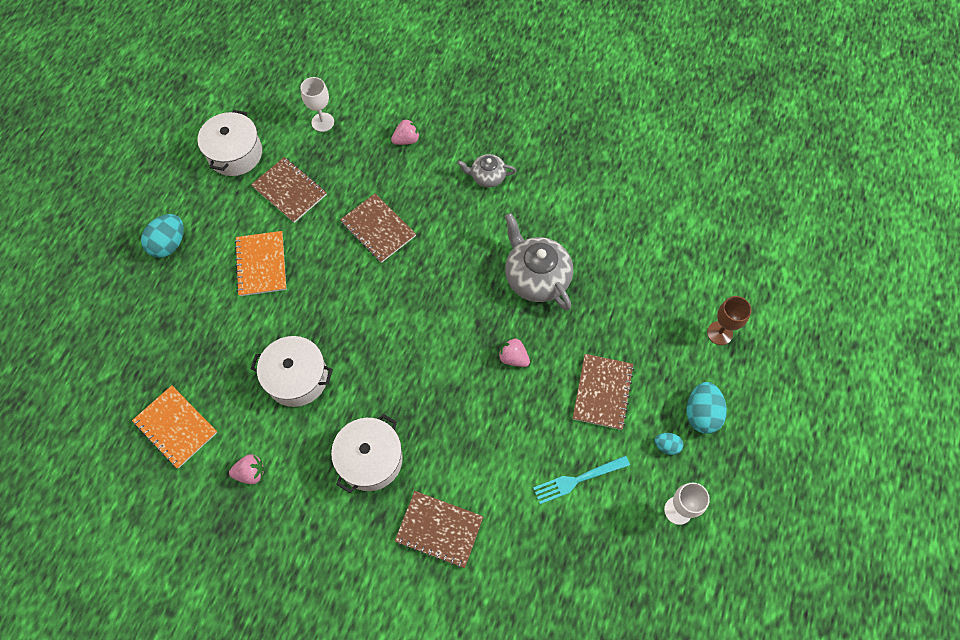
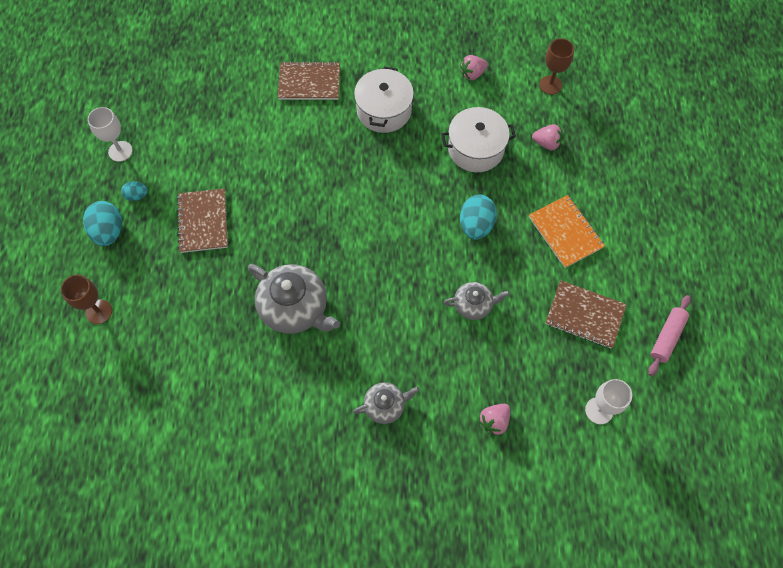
camera: 160 degrees right, 0 degrees up
(169, 244) = (663, 222): turquoise egg -> turquoise egg (476, 225)
(176, 427) = (550, 85): orange notebook -> brown goblet
(235, 153) = (667, 337): white pot -> pink rolling pin
(378, 229) = (473, 305): brown notebook -> grey teapot
(513, 358) = (293, 225): pink strawberry -> pink strawberry (546, 143)
(578, 479) = (208, 148): turquoise fork -> none

